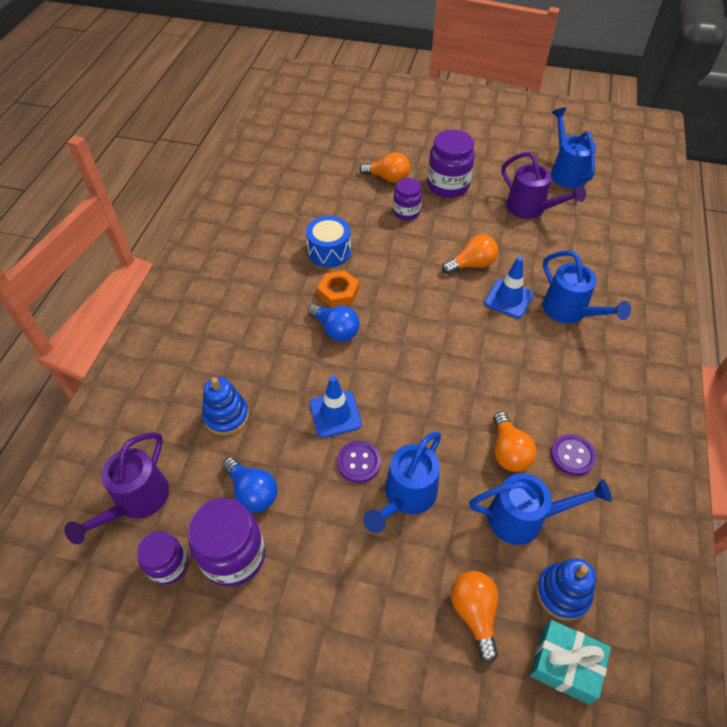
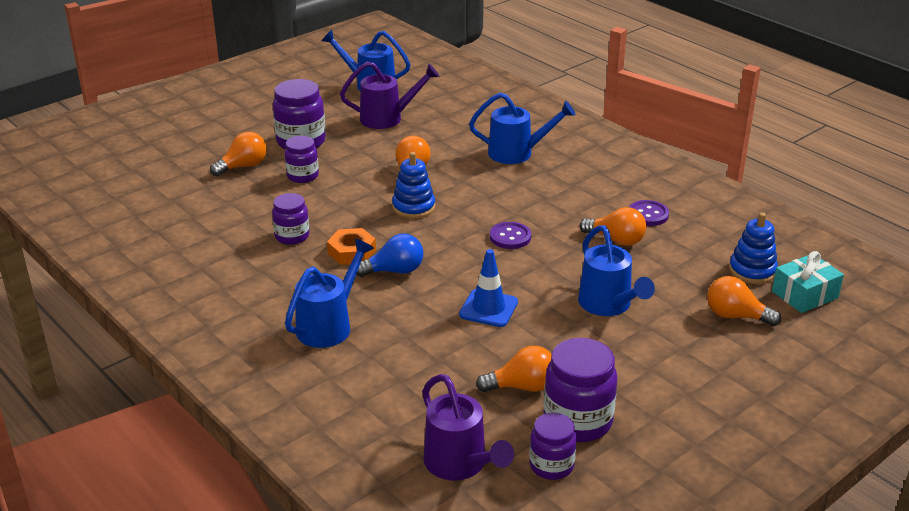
camera: 55 degrees left, 20 degrees down
(226, 416) = (420, 372): blue stacking toy -> blue stacking toy (413, 207)
(252, 492) = (522, 387): blue light bulb -> orange light bulb
(329, 251) = (292, 236): blue drum -> purple jar
(359, 462) = (552, 316): purple button -> purple button (510, 237)
(508, 299) = (470, 172): blue traffic cone -> none
(524, 518) = (679, 259): blue watering can -> blue watering can (329, 325)

